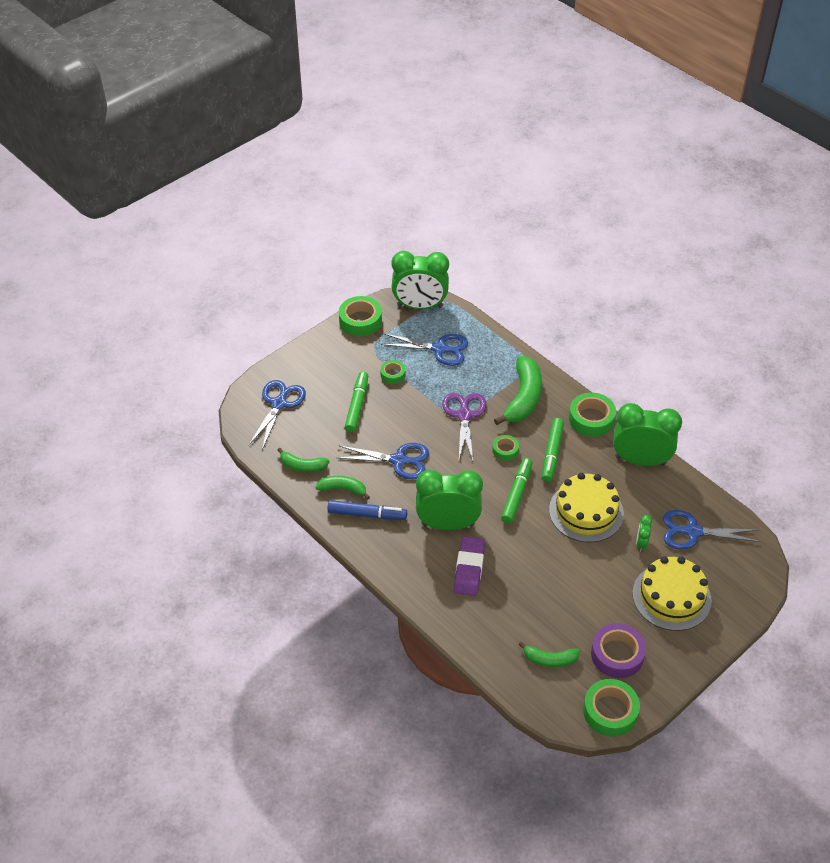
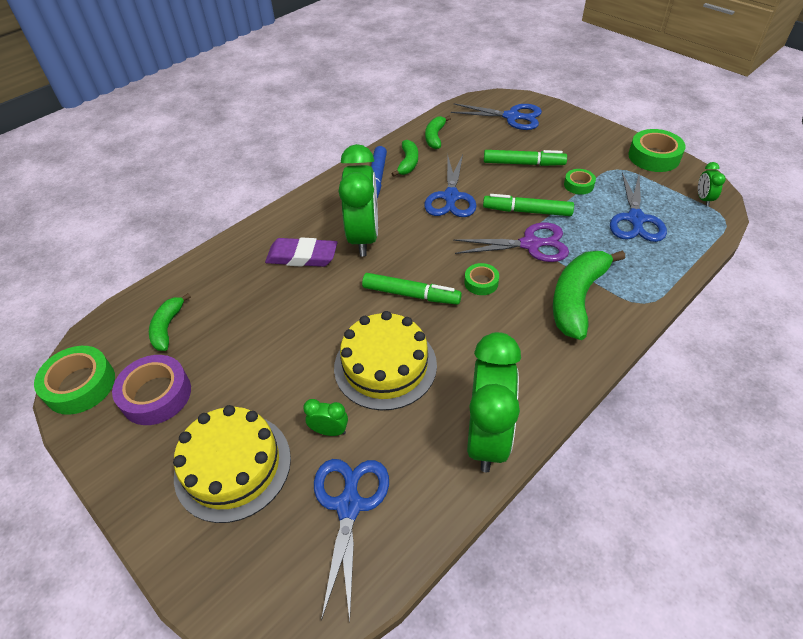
camera: 90 degrees right, 0 degrees up
(420, 306) = (703, 199): green clock -> green clock, size x0.42
(523, 398) = (577, 298): green banana -> green banana turned 105 degrees clockwise
(552, 453) = (483, 329): green marker -> green marker (527, 211)
(591, 419) = (558, 375): green tape -> none

